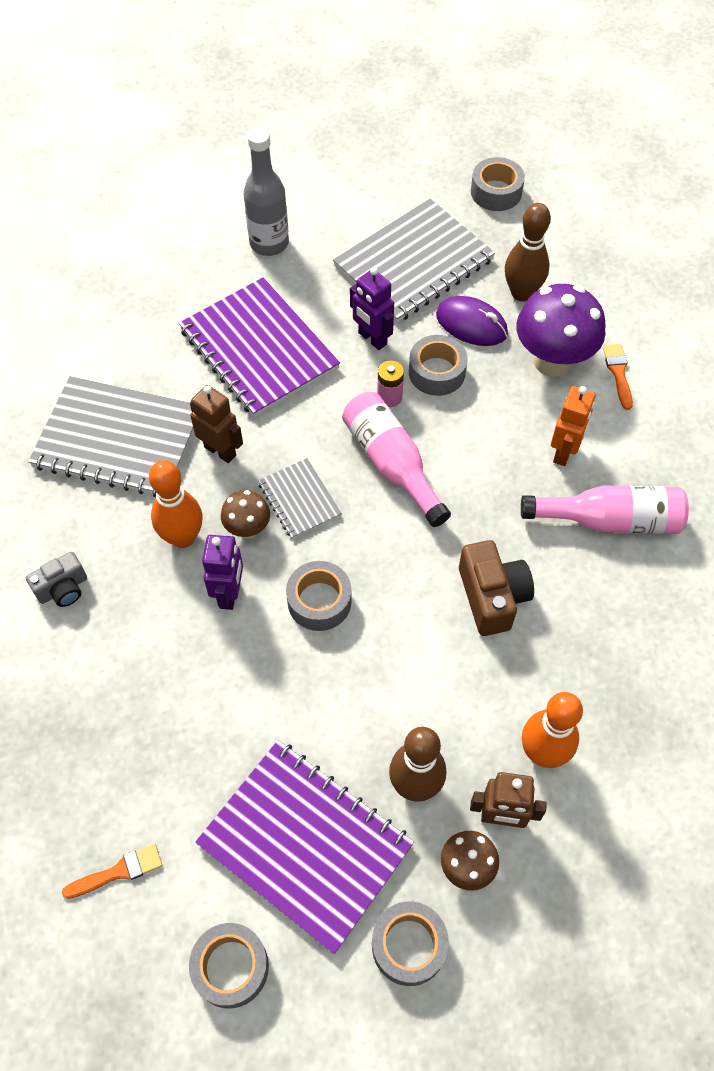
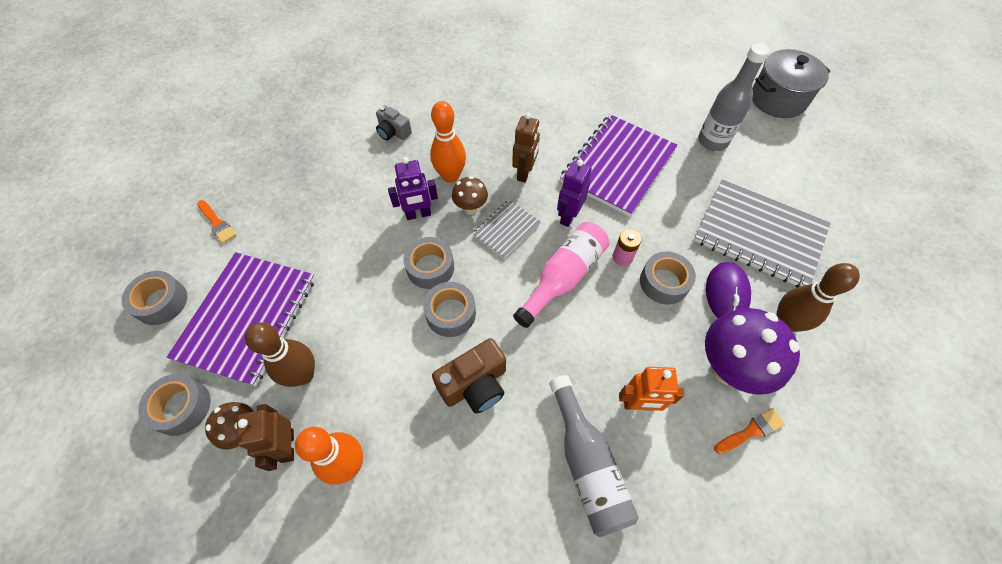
camera: 70 degrees right, 0 degrees up
(118, 439) = (508, 120): grey notebook -> none
(239, 155) = (778, 99): none -> grey pot
(372, 339) = (668, 229): purple robot -> purple robot (568, 216)
(496, 192) = (879, 271): grey tape -> grey tape (451, 313)
(610, 520) = (587, 464): pink bottle -> grey bottle

